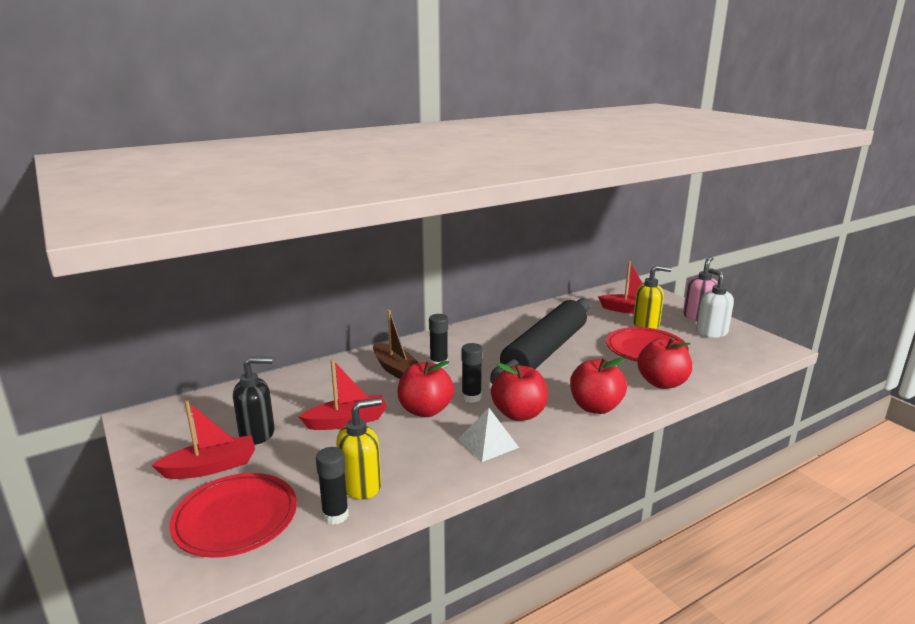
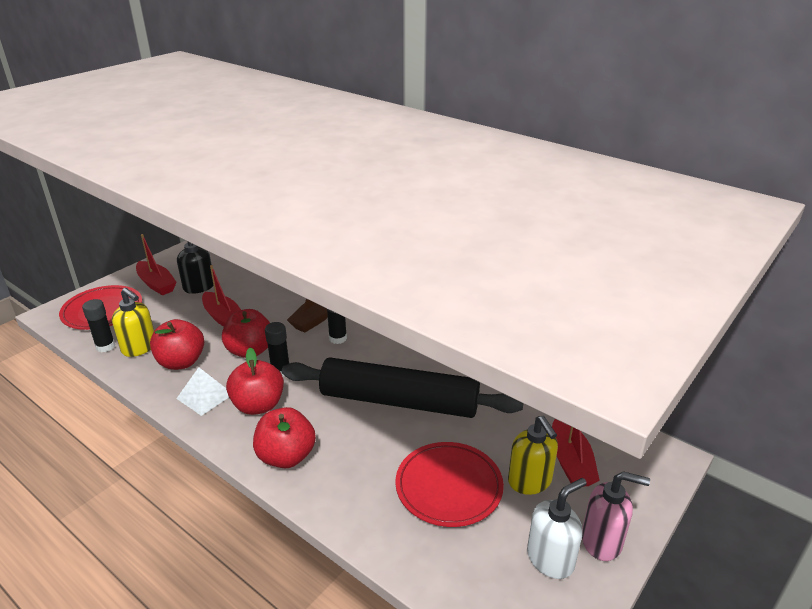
camera: 70 degrees right, 10 degrees up
(662, 383) = (362, 509): red apple -> red apple (181, 362)

